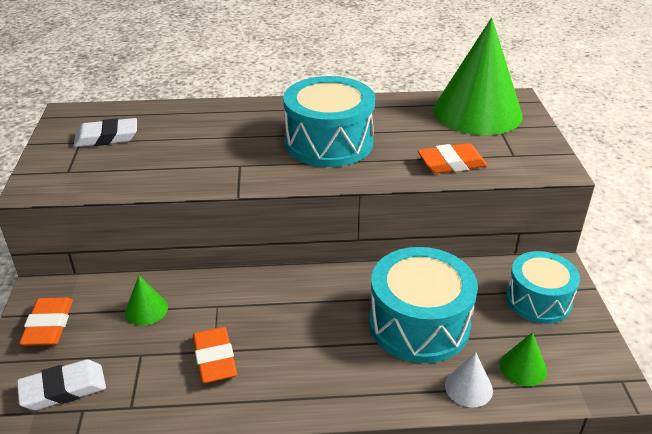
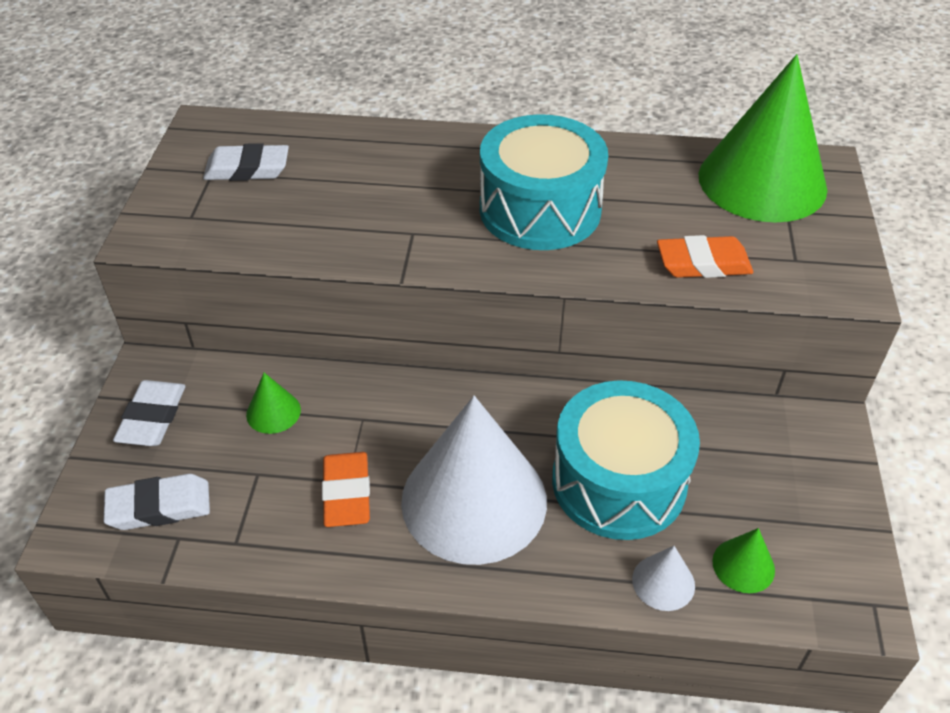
camera: 10 degrees right, 10 degrees up
(48, 325) = (152, 417): orange eraser -> white eraser
(314, 350) = (474, 500): none -> white cone
(538, 300) = (790, 470): turquoise drum -> none

